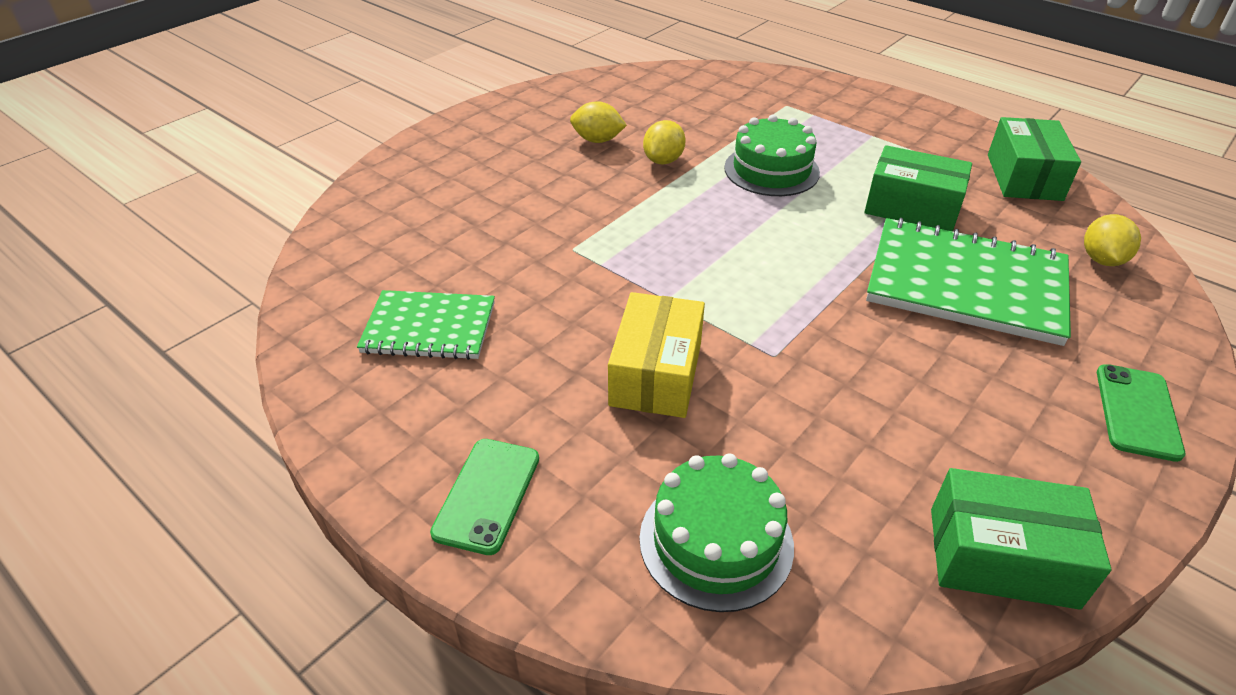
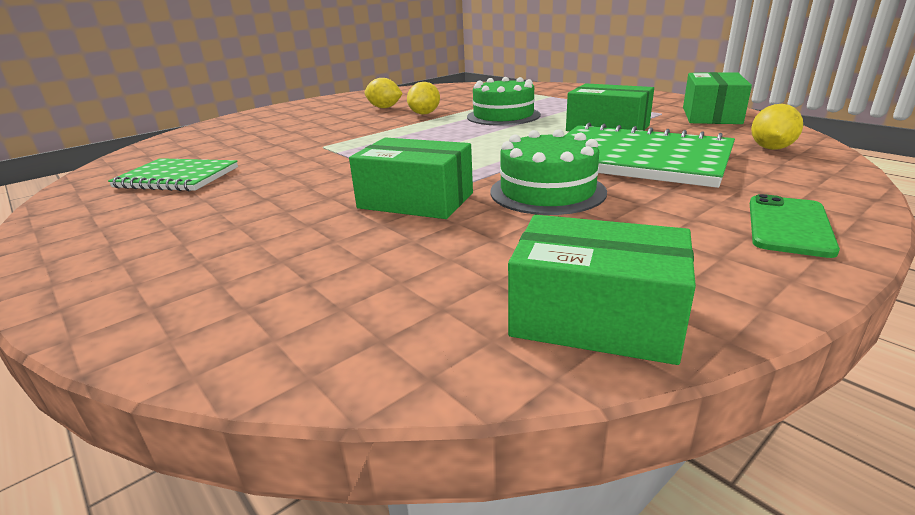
camera: 10 degrees right, 15 degrees down
(487, 495) = (117, 258): green phone -> none
(656, 374) = (330, 199): yellow box -> none
(716, 541) = (292, 293): green cake -> green cake (547, 191)
(755, 374) = (415, 200): none -> green box

